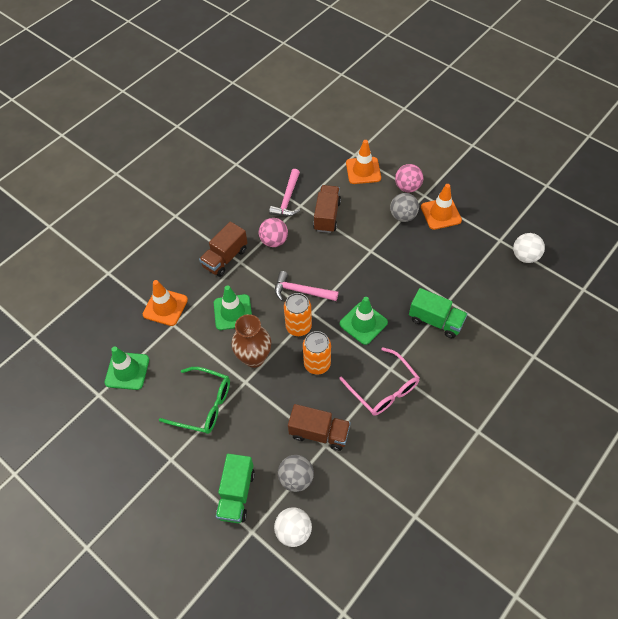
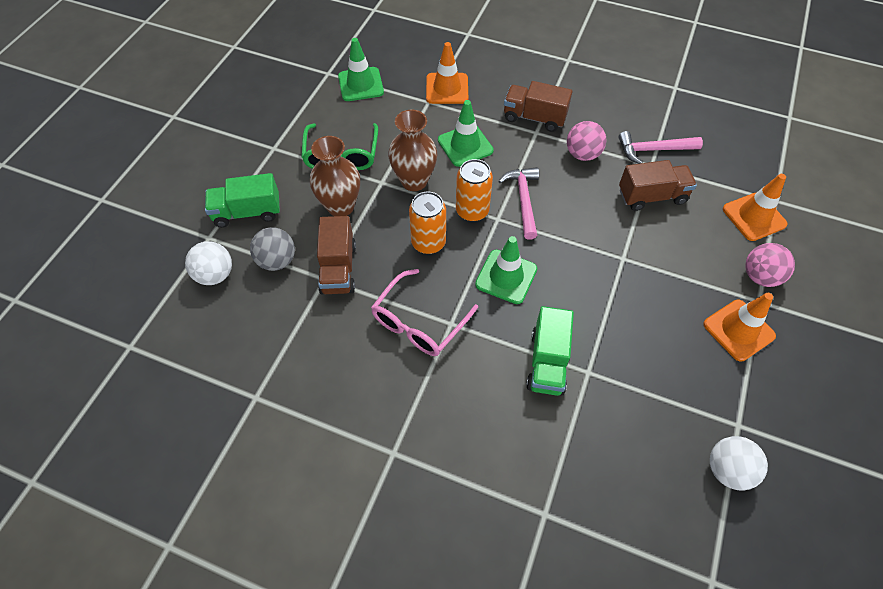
camera: 70 degrees right, 0 degrees up
(259, 418) = (340, 206): none -> brown vase
(403, 216) = (704, 282): grey ball -> none

